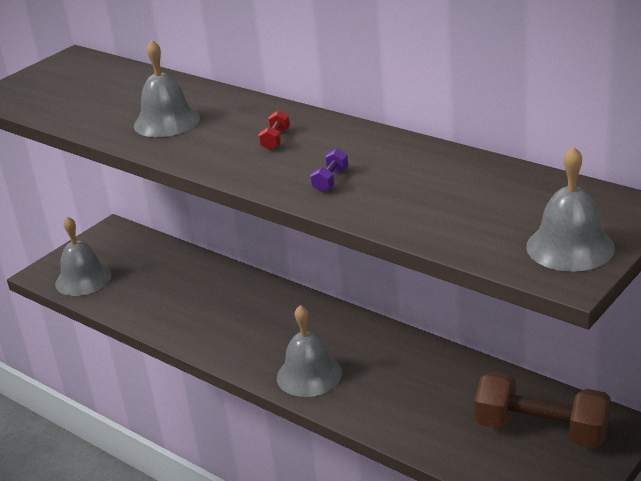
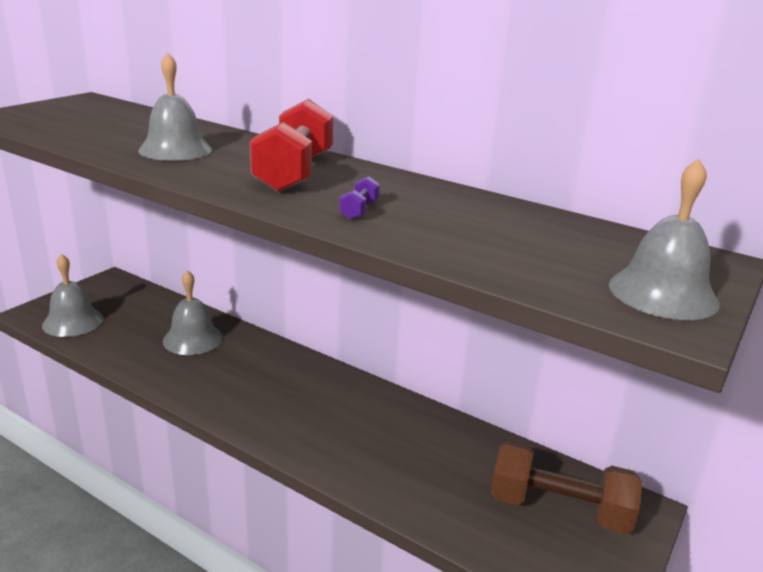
camera: 10 degrees left, 5 degrees down
(275, 139) = (294, 172): red dumbbell -> red dumbbell, size x2.50
(309, 375) = (303, 433): grey bell -> grey bell (193, 339)

